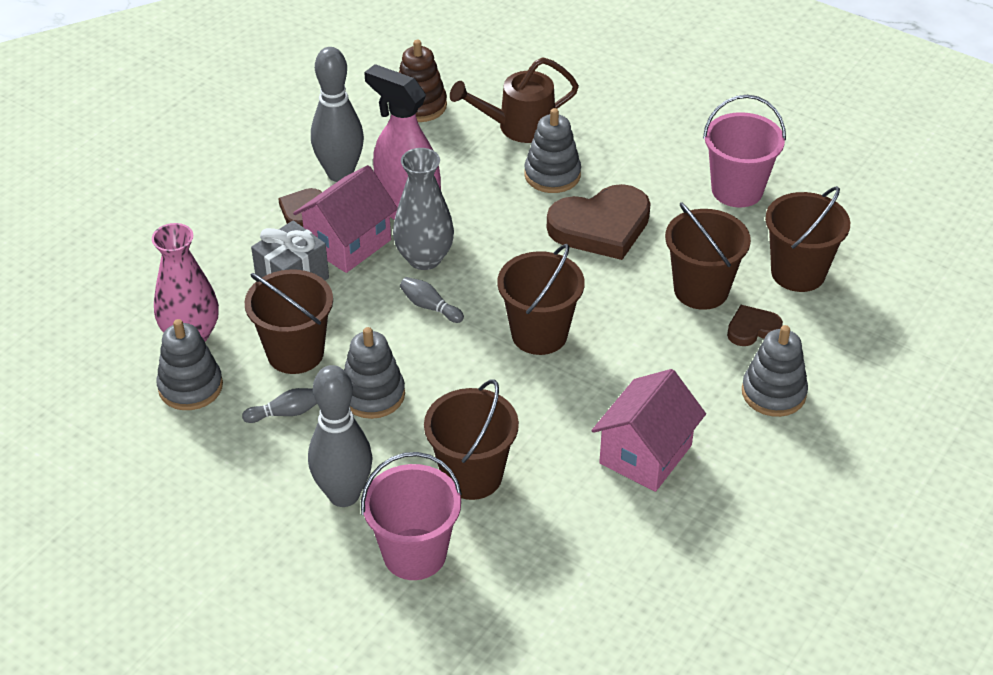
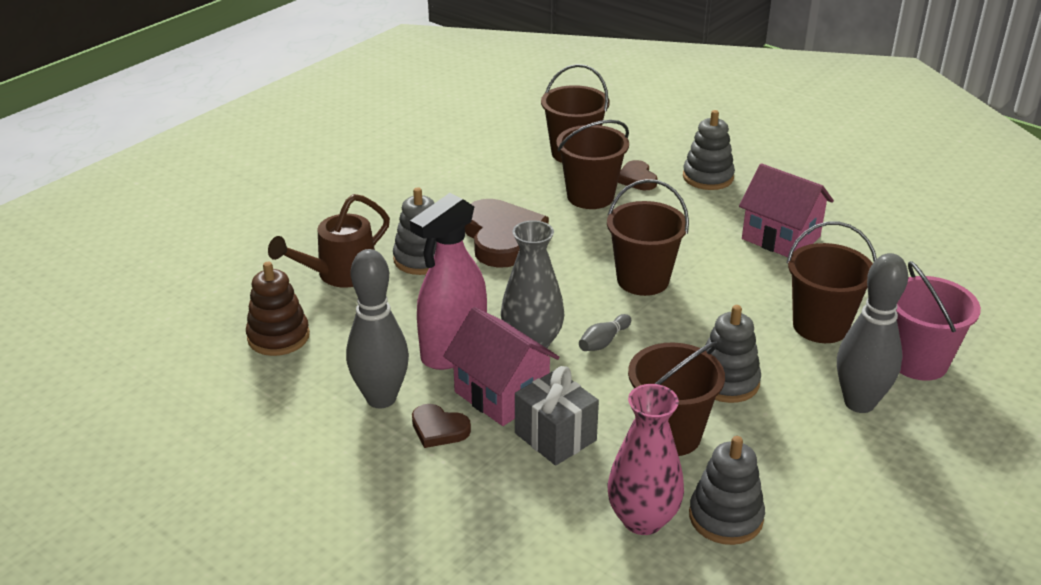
camera: 85 degrees left, 10 degrees down
(285, 413) = (757, 442): grey bowling pin -> none
(518, 127) = (340, 274): brown watering can -> brown watering can turned 60 degrees clockwise
(737, 190) = (466, 168): pink bucket -> none

